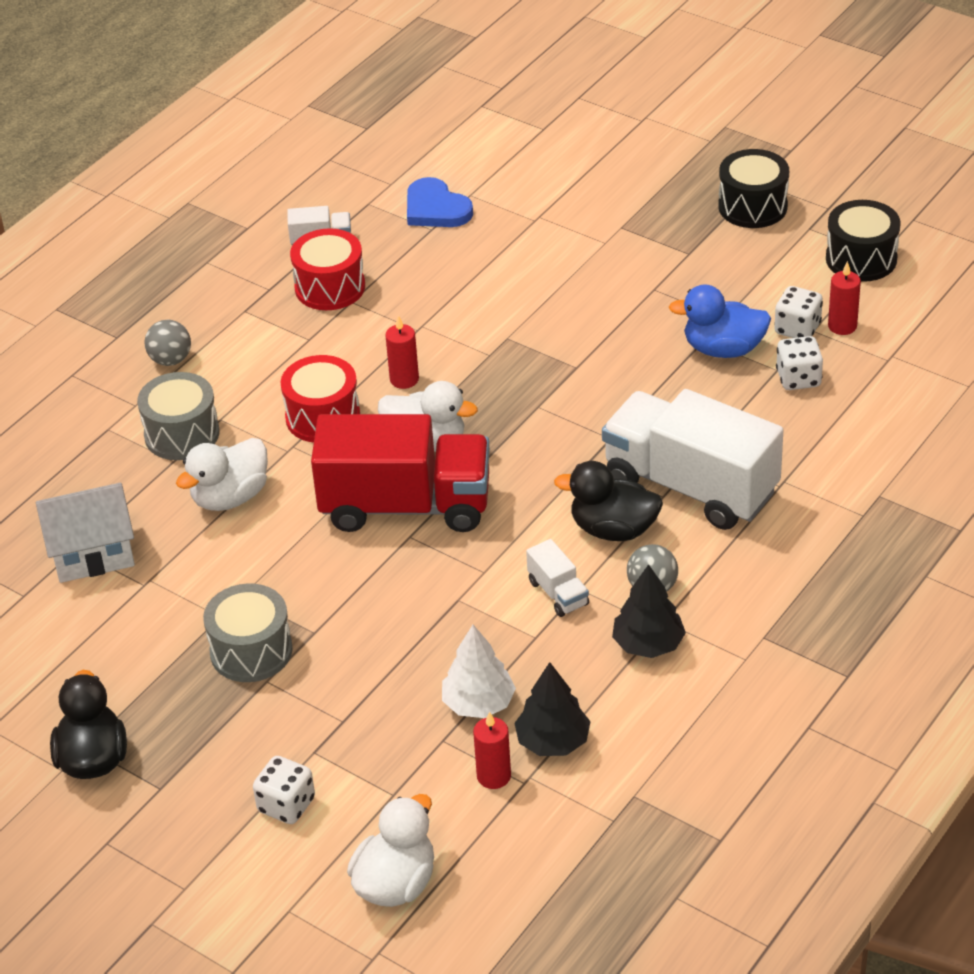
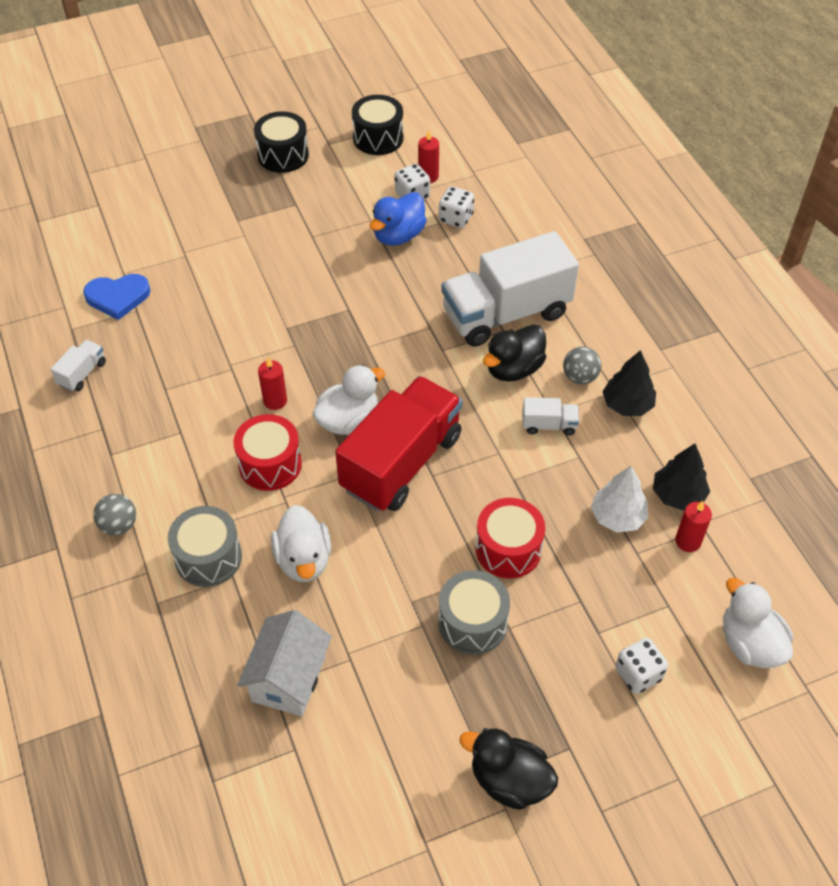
camera: 60 degrees left, 10 degrees up
(330, 287) = (138, 393): red drum -> red drum (508, 549)

